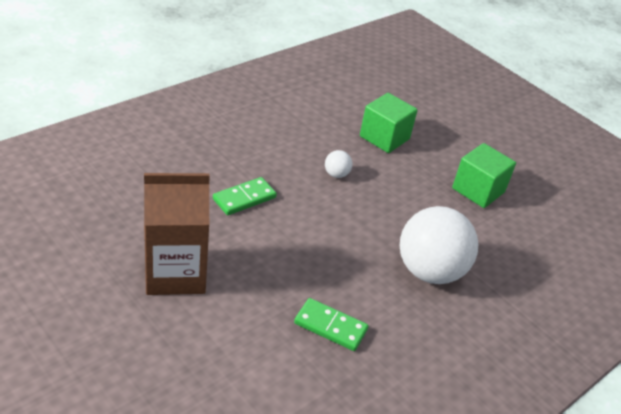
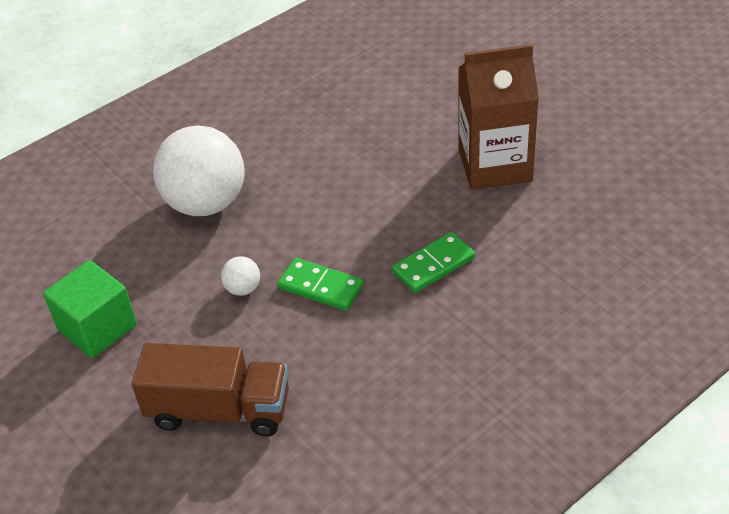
camera: 170 degrees left, 5 degrees up
(330, 327) = (327, 135): green domino -> green domino (321, 287)
(336, 174) = (306, 323): white ball -> white ball (243, 288)
(384, 137) = (219, 410): green cube -> brown truck

